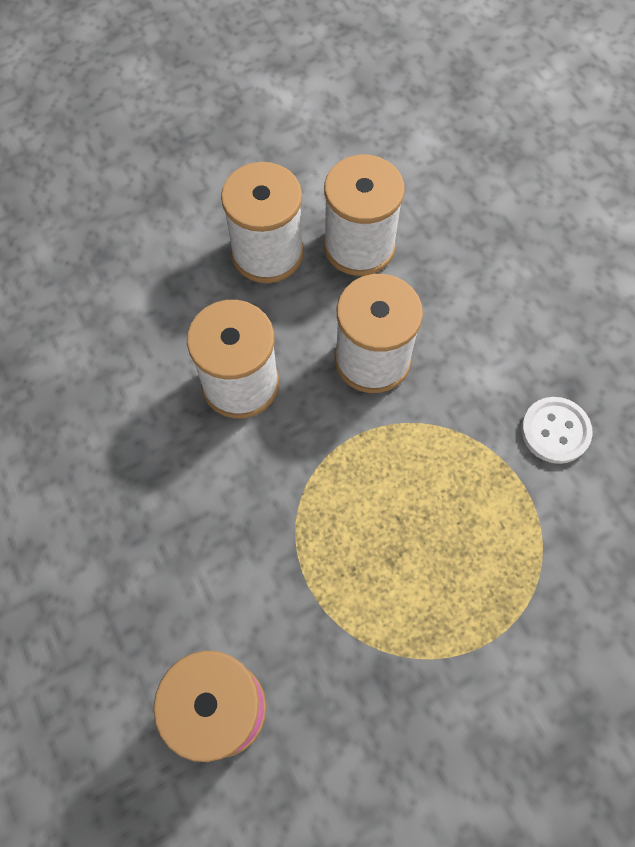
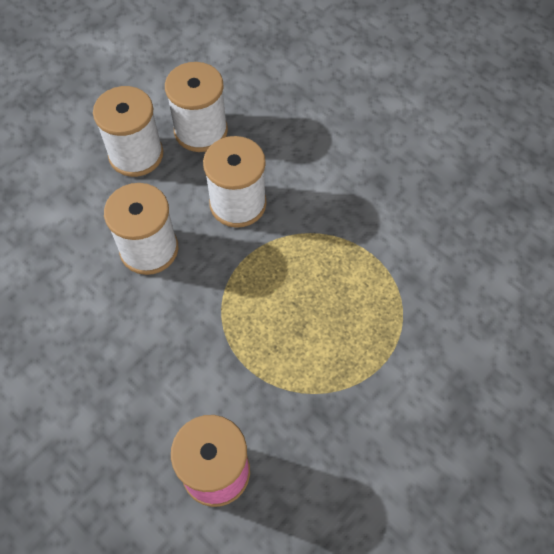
camera: 20 degrees left, 5 degrees down
(555, 431) = (379, 212): white button -> none

